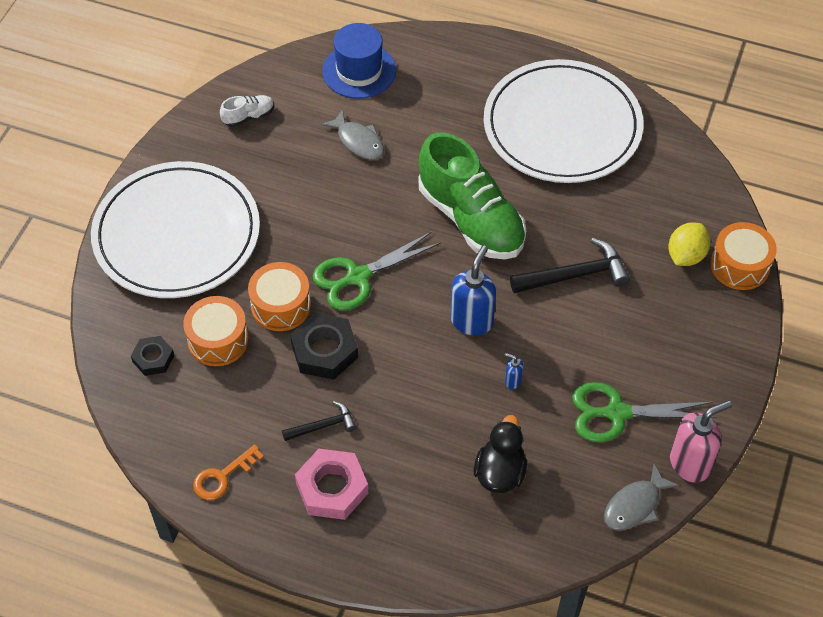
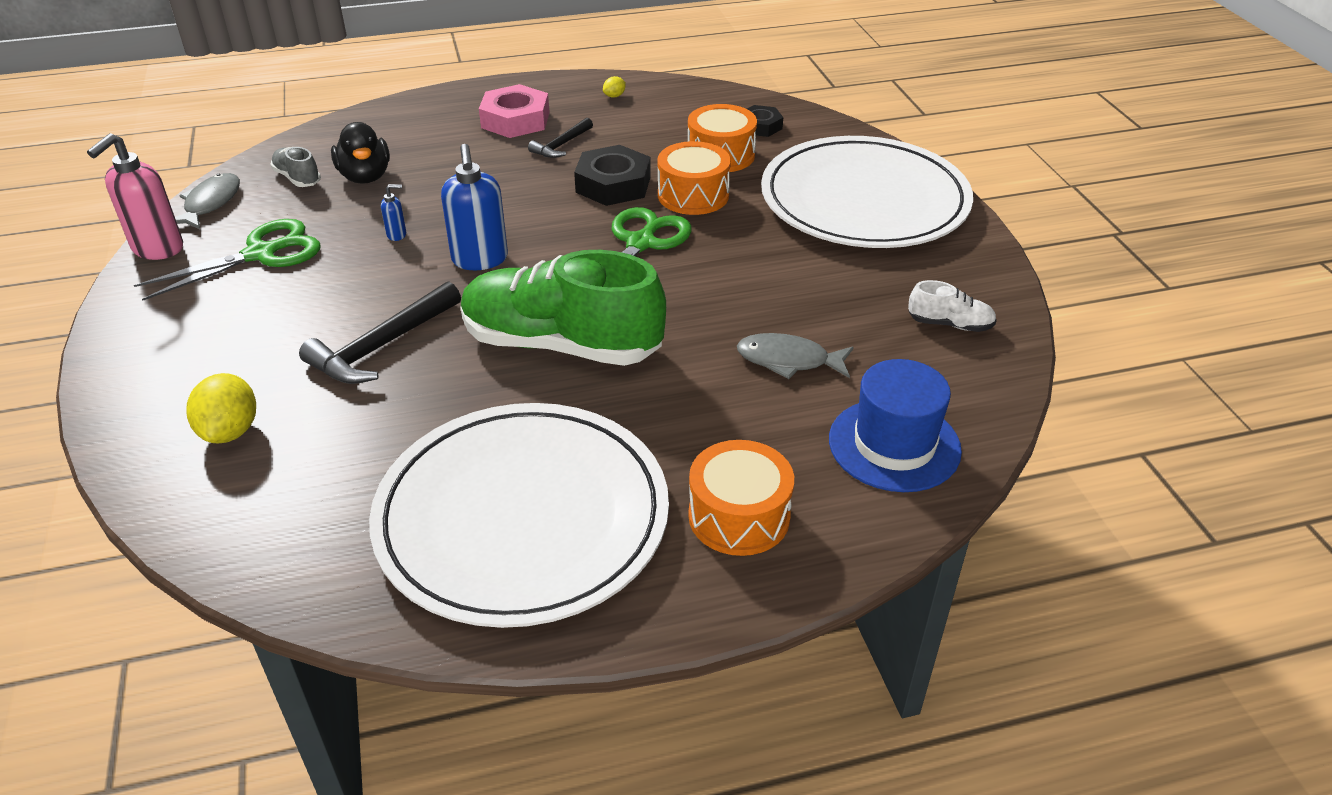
camera: 145 degrees right, 15 degrees down
(223, 476) = (614, 96): orange key -> yellow lemon
(248, 116) = (950, 324): white shoe -> white shoe turned 105 degrees counterclockwise
(554, 503) = (297, 178): none -> grey shoe
(739, 265) = (139, 454): orange drum -> orange drum (739, 516)

